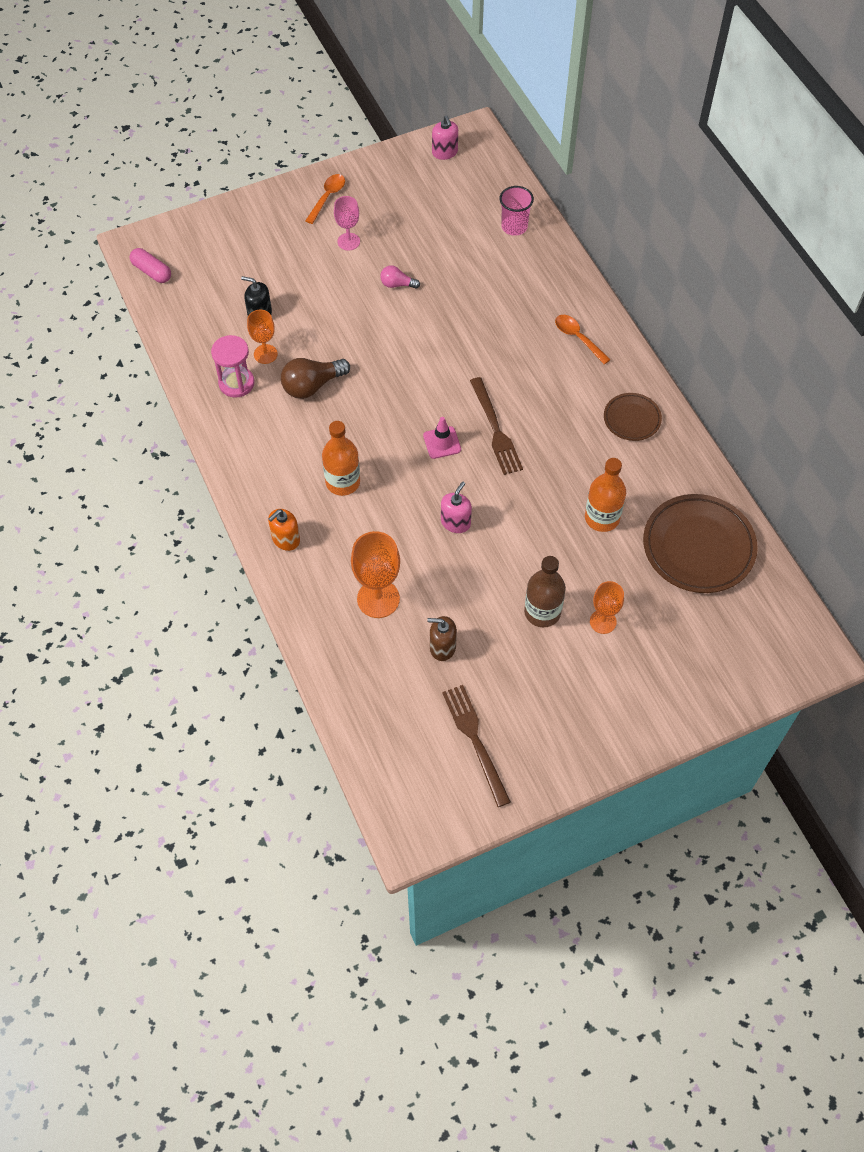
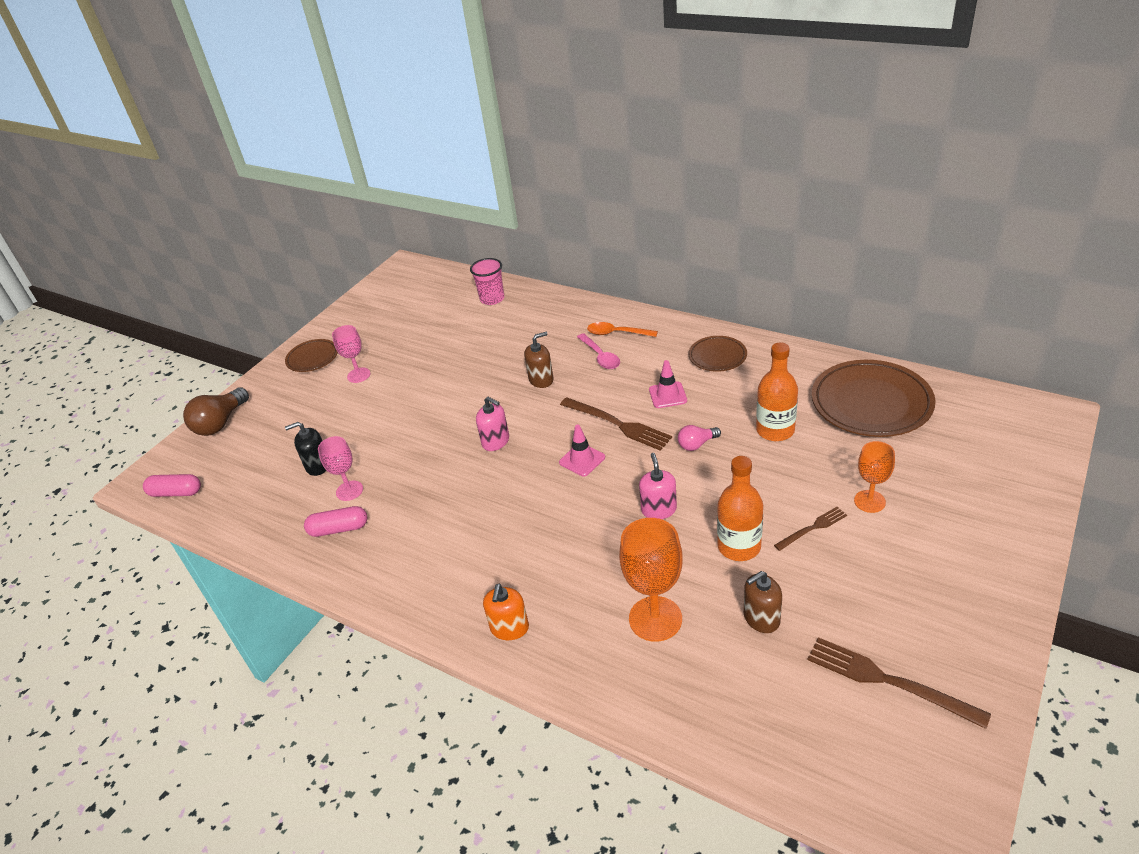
camera: 30 degrees left, 20 degrees down
(236, 383) = (339, 529): pink hourglass -> pink capsule
(265, 354) = (349, 491): orange goblet -> pink goblet
(312, 386) = (418, 488): brown light bulb -> brown light bulb (220, 423)
(327, 197) = (312, 358): orange spoon -> brown plate
(343, 482) = (520, 544): orange bottle -> orange bottle (739, 546)
(397, 284) = (430, 379): pink light bulb -> pink light bulb (697, 444)
(445, 152) = (390, 287): pink soap dispenser -> pink soap dispenser (496, 441)
(478, 345) = (541, 380): none -> brown soap dispenser
(542, 612) = (812, 528): brown bottle -> brown fork
(543, 354) = (600, 357): none -> pink spoon
(557, 429) = (667, 395): none -> pink traffic cone

